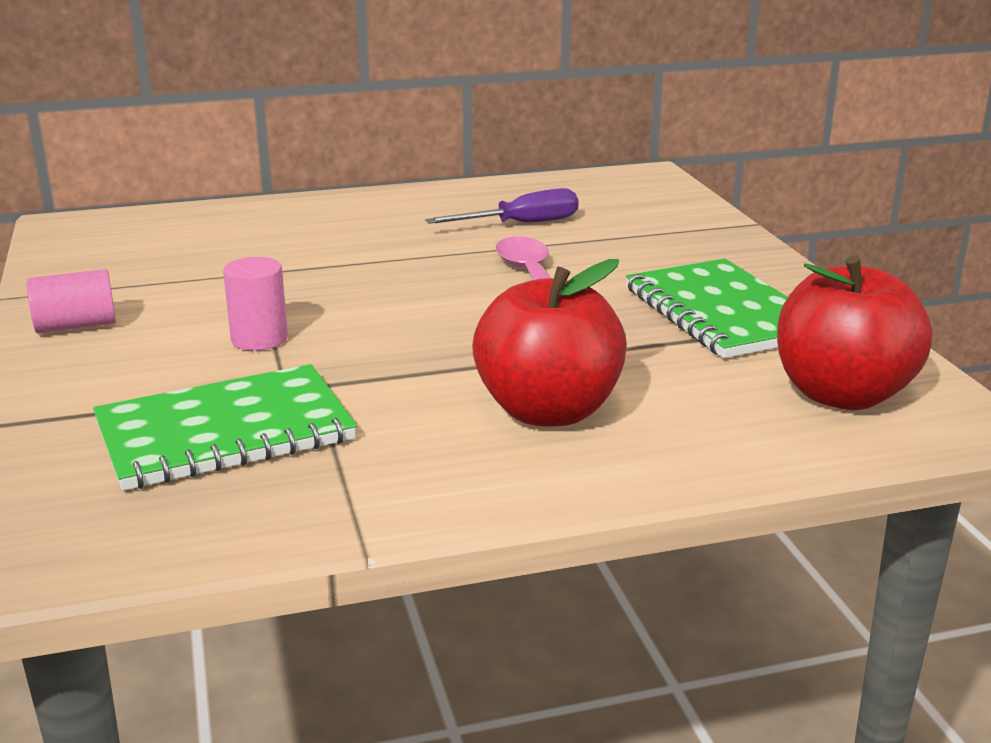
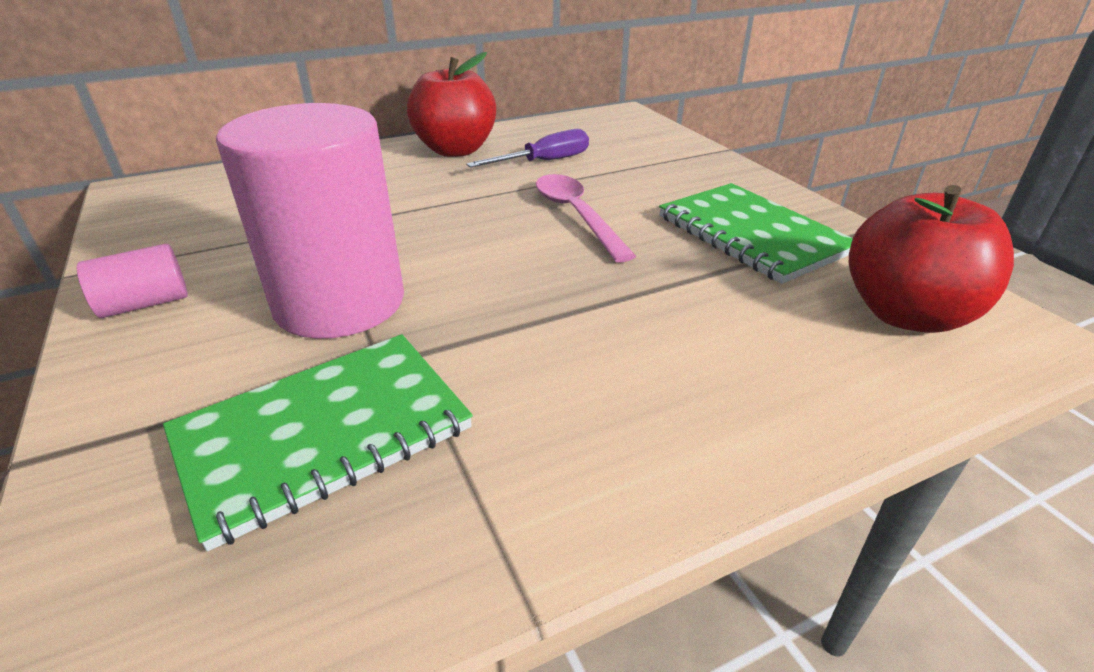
camera: 10 degrees left, 10 degrees up
(259, 339) = (339, 302): pink cylinder -> pink cylinder, size x2.30
(548, 411) = (653, 364): red apple -> red apple (455, 150)

